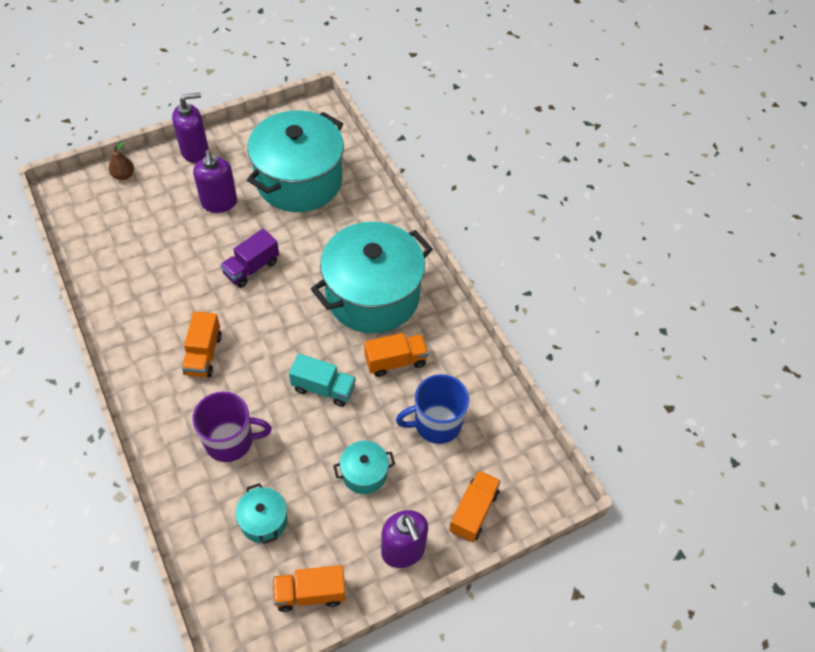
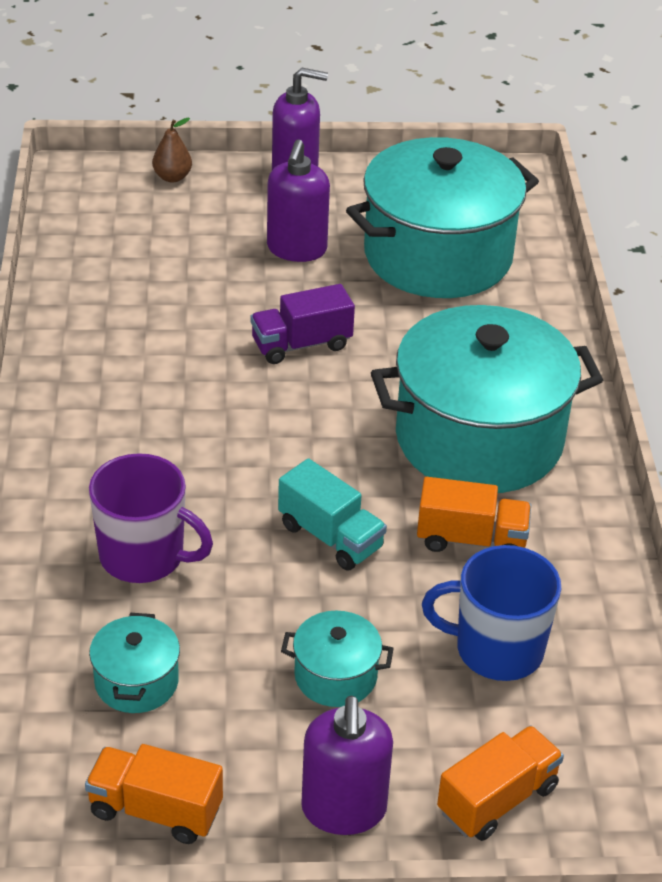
camera: 25 degrees right, 15 degrees down
(203, 354) = (166, 431): orange truck -> none

